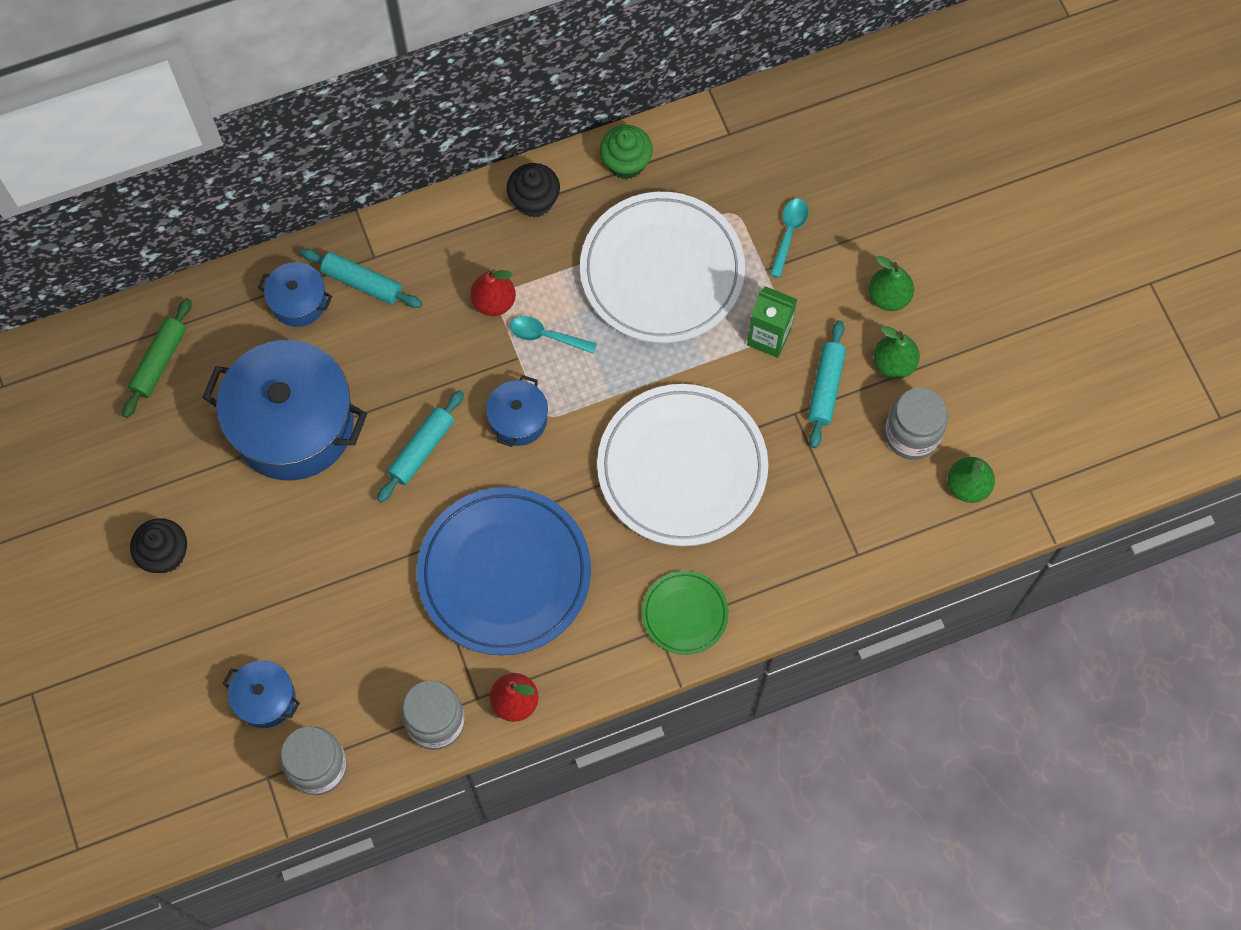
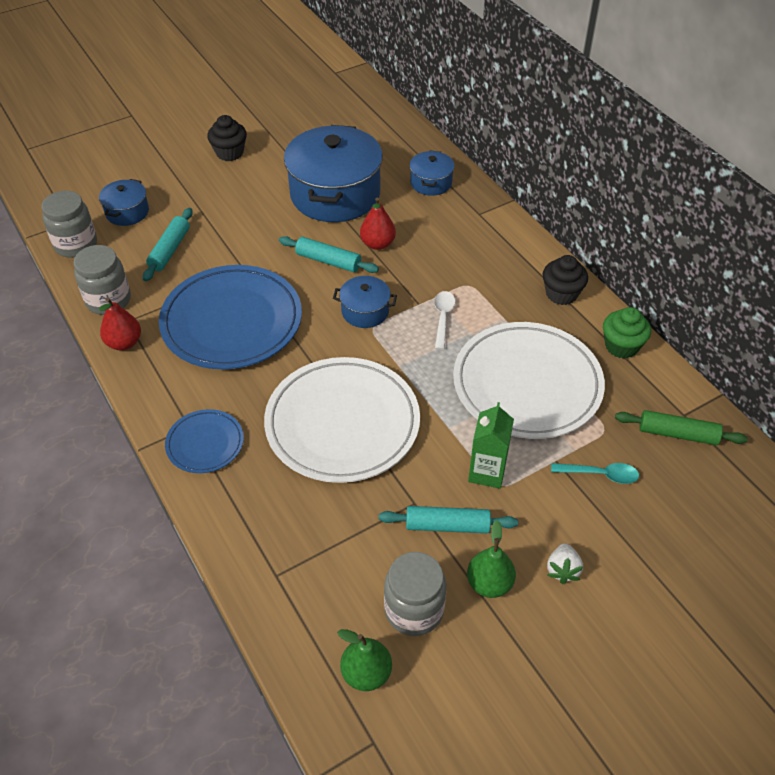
camera: 80 degrees right, 20 degrees down
(159, 361) = (368, 129): green rolling pin -> green rolling pin (677, 434)
(362, 282) = (456, 211): turquoise rolling pin -> turquoise rolling pin (170, 250)
(494, 302) = (463, 283): red pear -> red pear (378, 244)
(546, 336) = (443, 318): turquoise spoon -> white spoon
(685, 614) = (205, 443): green plate -> blue plate
(888, 297) = (562, 570): green pear -> white strawberry

